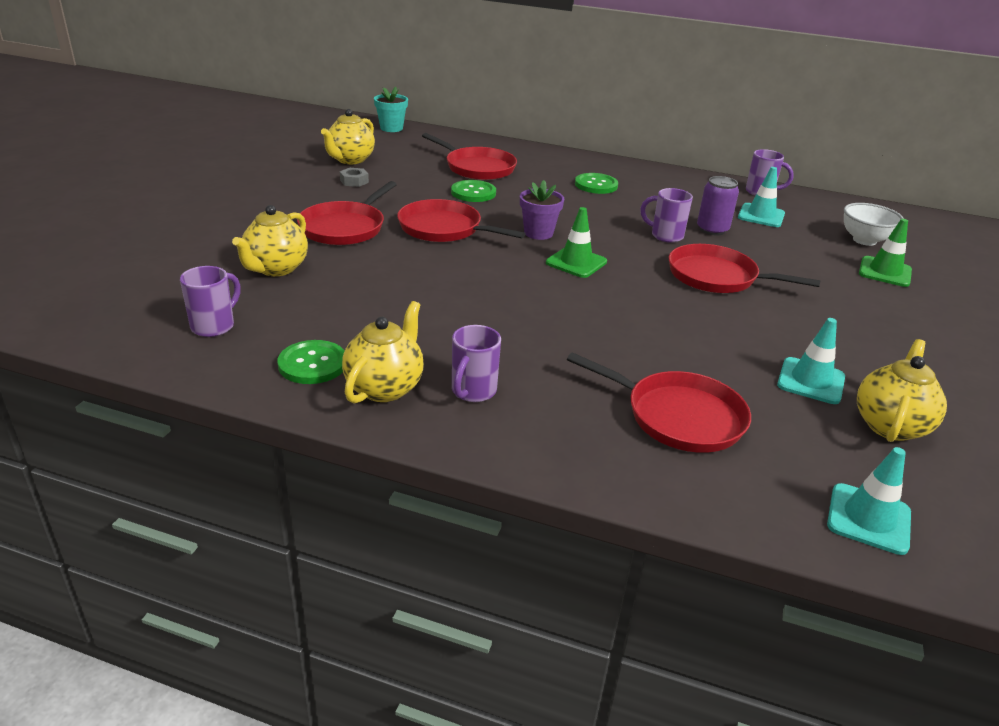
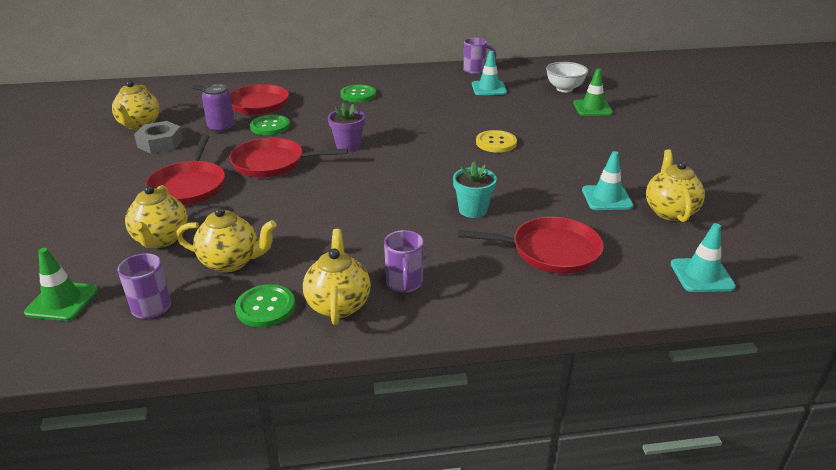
camera: 25 degrees left, 0 degrees up
(319, 310) = (231, 262): none -> yellow teapot
(354, 181) = (160, 143): grey nut -> grey nut, size x1.69
(391, 128) = (151, 87): turquoise flower pot -> turquoise flower pot (473, 210)
(576, 262) = (394, 161): green traffic cone -> green traffic cone (62, 301)
(665, 236) = (439, 122): purple mug -> none
(712, 229) = (466, 108): purple can -> purple can (221, 128)
(716, 277) = (496, 143): red pan -> yellow button

